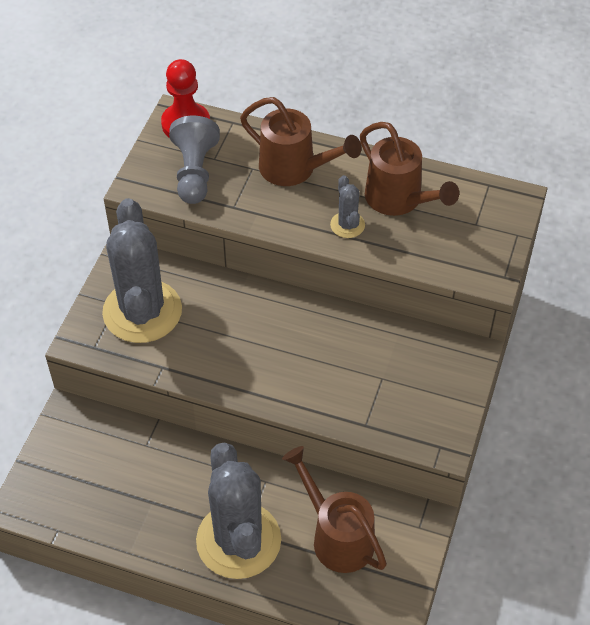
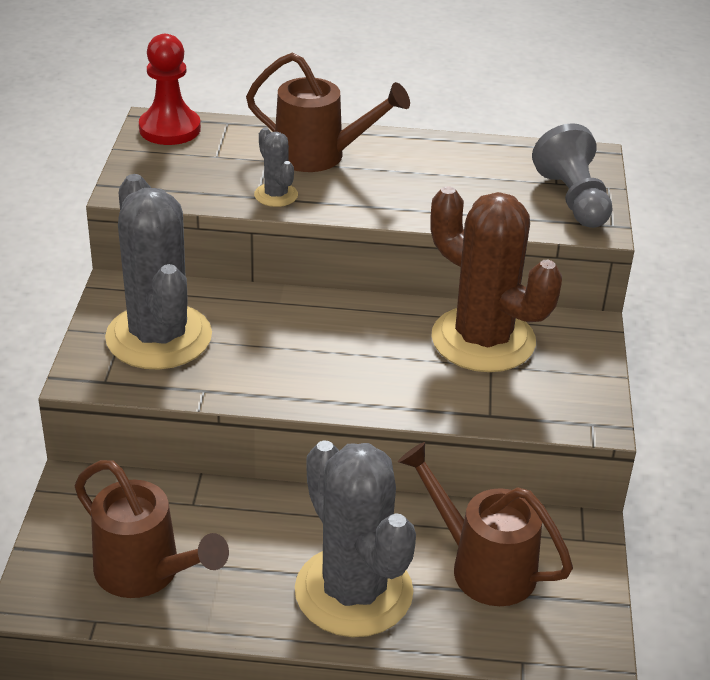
camera: 15 degrees left, 15 degrees down
(194, 172) = (196, 170): grey pawn -> grey pawn (573, 199)
(347, 225) = (404, 198): grey cactus -> grey cactus (276, 195)
(384, 352) = (483, 340): none -> brown cactus
(399, 200) = (457, 171): brown watering can -> brown watering can (146, 573)

